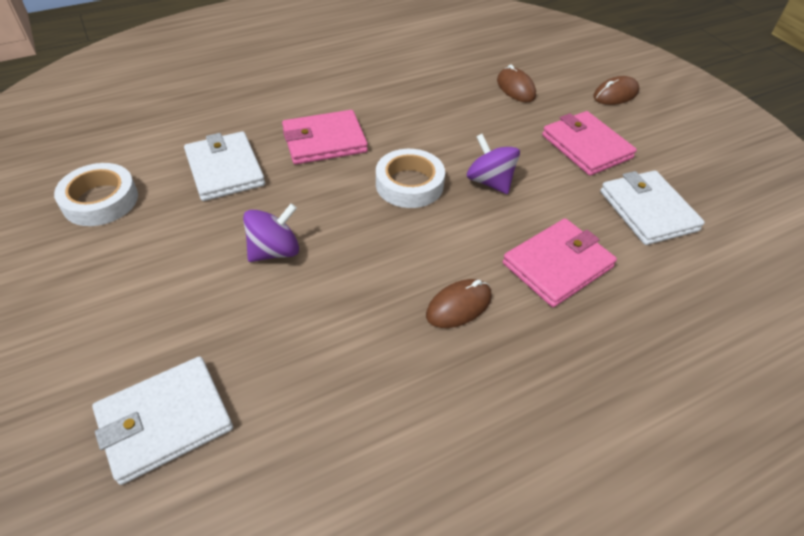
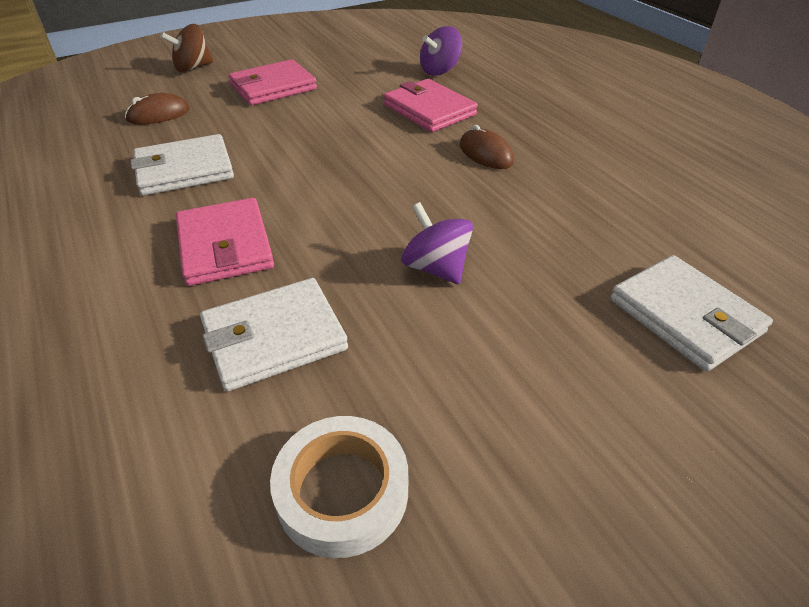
camera: 90 degrees left, 5 degrees down
(409, 184) = (321, 180): white tape -> none
(490, 182) = (320, 135): purple spinning top -> purple spinning top (440, 71)
(615, 94) = (193, 68): brown mouse -> brown spinning top
(648, 211) = (362, 71): white wallet -> white wallet (184, 170)

